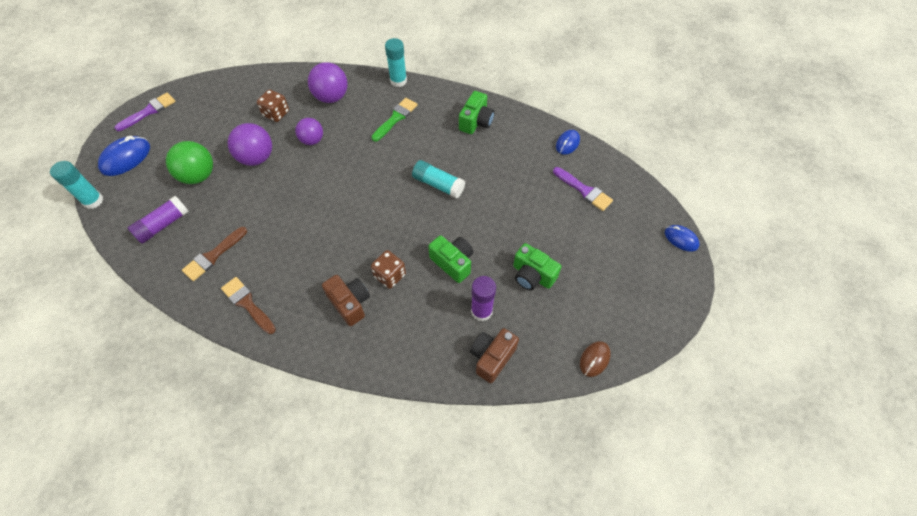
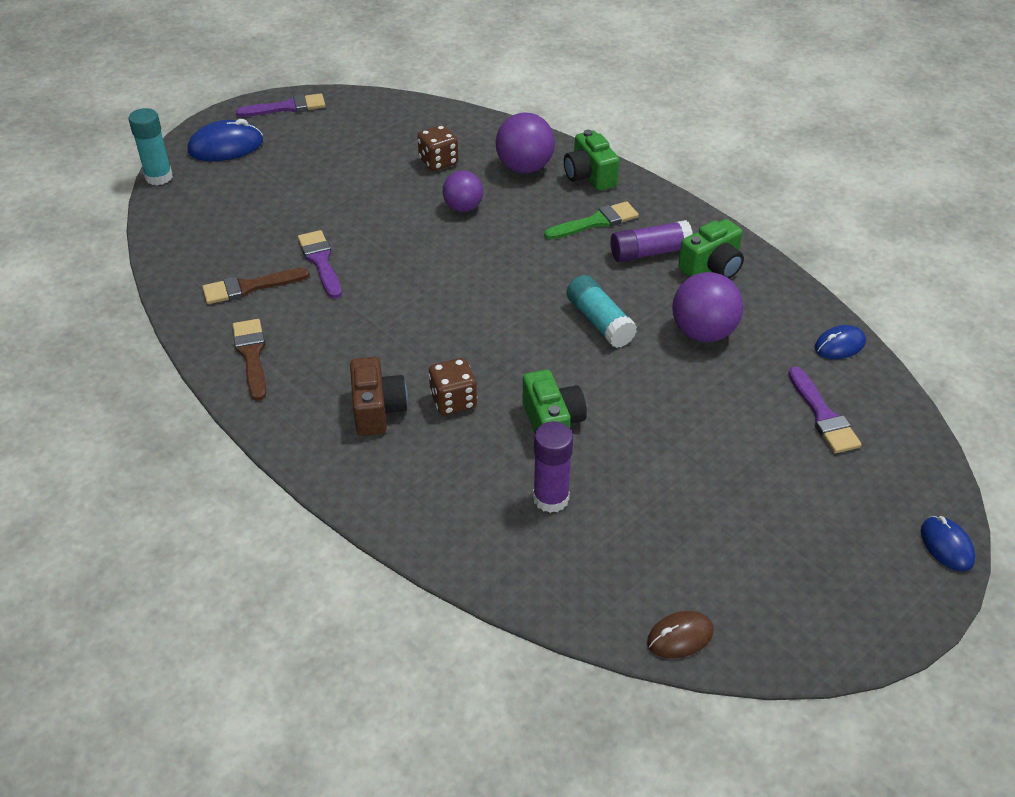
camera: 30 degrees right, 15 degrees down
(163, 225) = (216, 232): purple glue stick -> purple glue stick (649, 252)
(198, 176) = (294, 195): green ball -> none
(248, 217) = (321, 262): none -> purple brush
(257, 158) = (378, 202): purple ball -> purple ball (703, 333)
(398, 81) = (632, 180): turquoise glue stick -> none
(492, 357) = (524, 561): brown camera -> none
(532, 275) = (659, 488): green camera -> green camera (589, 176)

